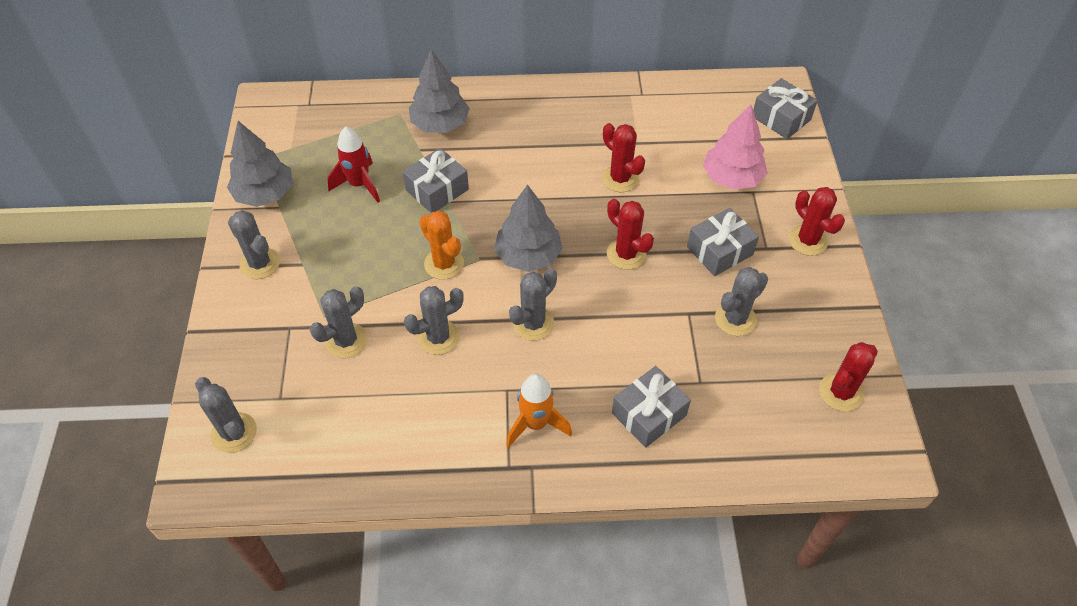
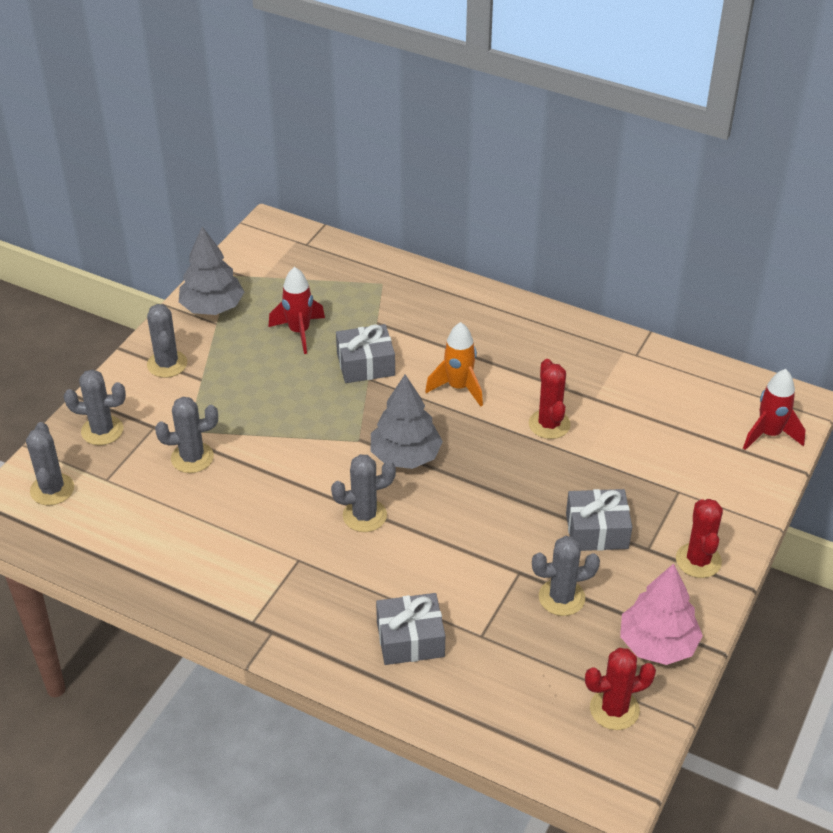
camera: 30 degrees right, 10 degrees down
(438, 337) = (272, 490): grey cactus -> grey cactus (102, 430)
(440, 124) = (413, 307): grey tree -> none
(444, 264) = (323, 431): orange cactus -> none
(536, 424) = (302, 599): orange rocket -> orange rocket (458, 387)
(626, 254) = (500, 494): red cactus -> none
(732, 178) = (666, 470): pink tree -> pink tree (657, 644)
(781, 118) = (769, 434): grey gift -> red rocket

